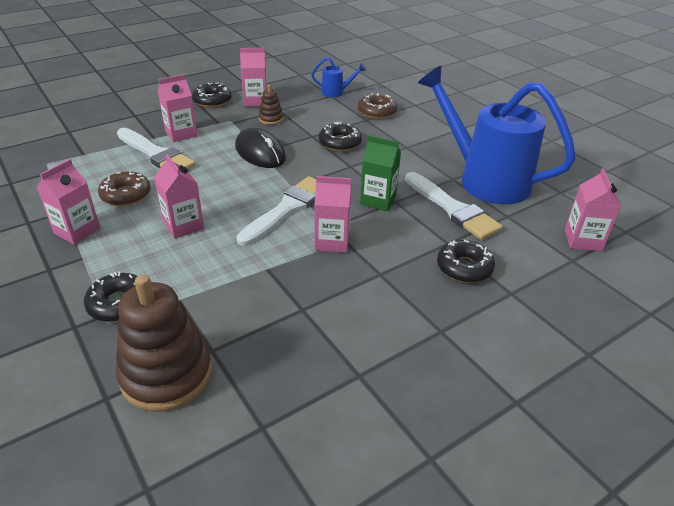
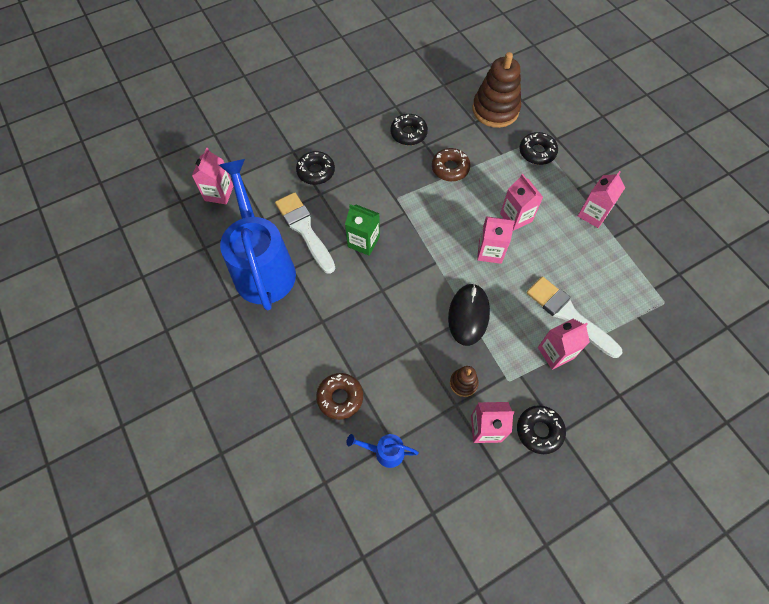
camera: 175 degrees left, 25 degrees up
(126, 195) = (573, 254): brown donut -> brown donut (450, 168)
(260, 152) = (468, 315): black mouse -> black mouse turned 45 degrees clockwise
(287, 209) = (438, 233): white brush -> none
(332, 241) = (404, 198): pink carton -> pink carton (490, 251)
(340, 143) = (389, 330): black donut -> black donut (408, 133)
(485, 179) = (263, 266): blue watering can -> blue watering can turned 150 degrees counterclockwise

